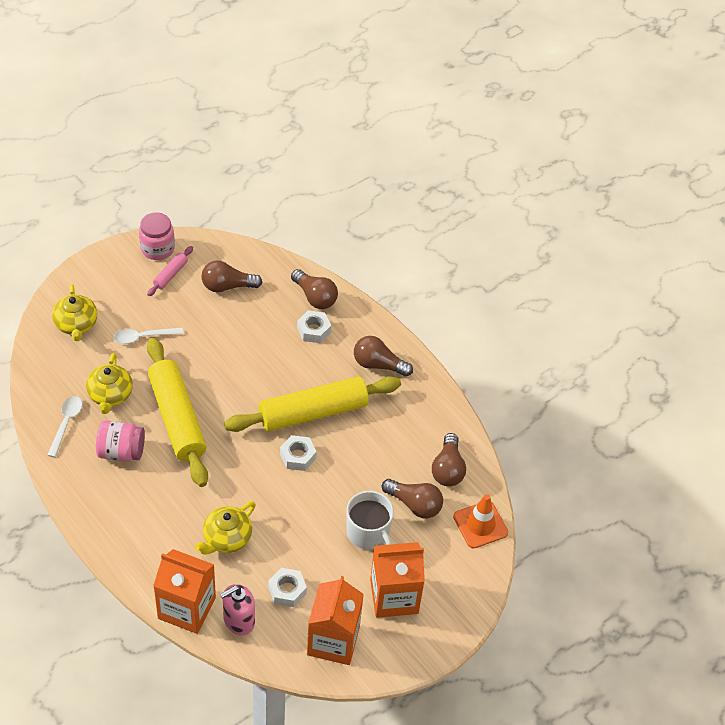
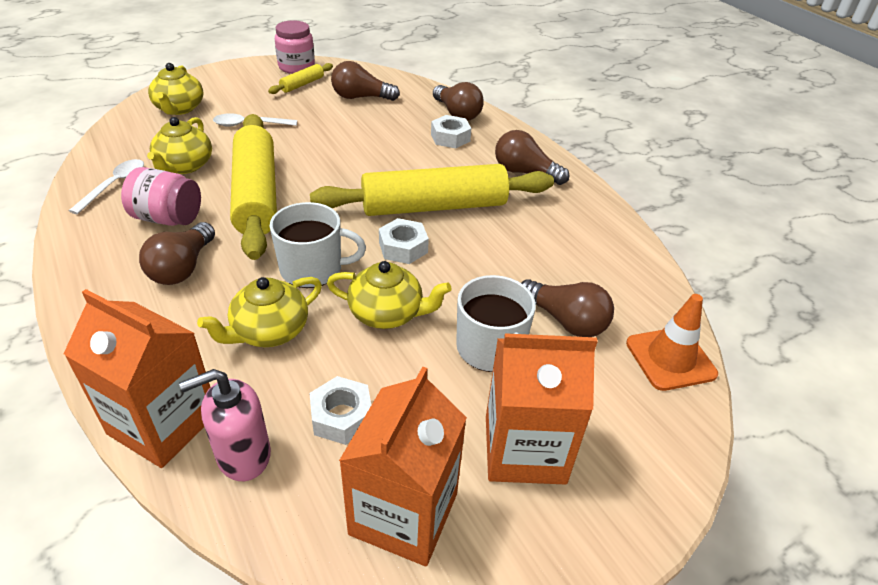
camera: 10 degrees right, 10 degrees down
(170, 274) = (302, 84): pink rolling pin -> yellow rolling pin
(240, 484) = (313, 269): none -> white mug
(298, 514) = (387, 313): none -> yellow teapot
(448, 469) = (616, 284): brown light bulb -> brown light bulb (183, 268)

